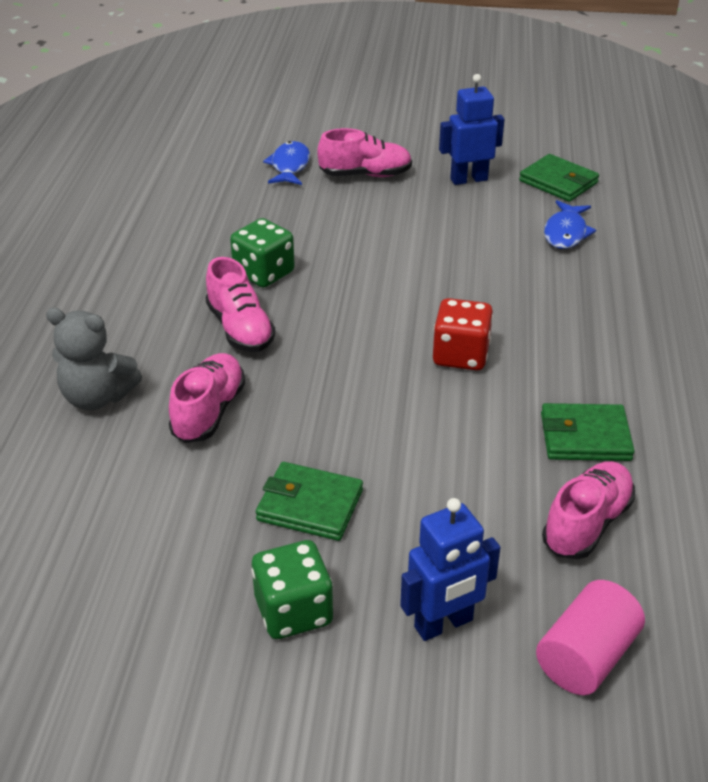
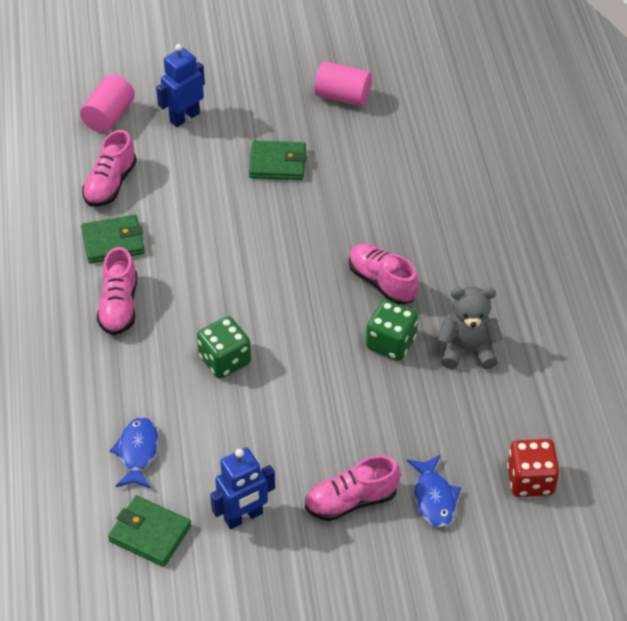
camera: 165 degrees right, 10 degrees up
(97, 397) = (449, 206): grey teddy bear -> grey teddy bear (467, 350)
(146, 606) = (342, 96): none -> pink cylinder
(209, 412) = (369, 211): pink shoe -> pink shoe (119, 306)
(293, 611) = (265, 109): green dice -> green dice (225, 360)
(460, 355) = (209, 292): red dice -> red dice (530, 480)

